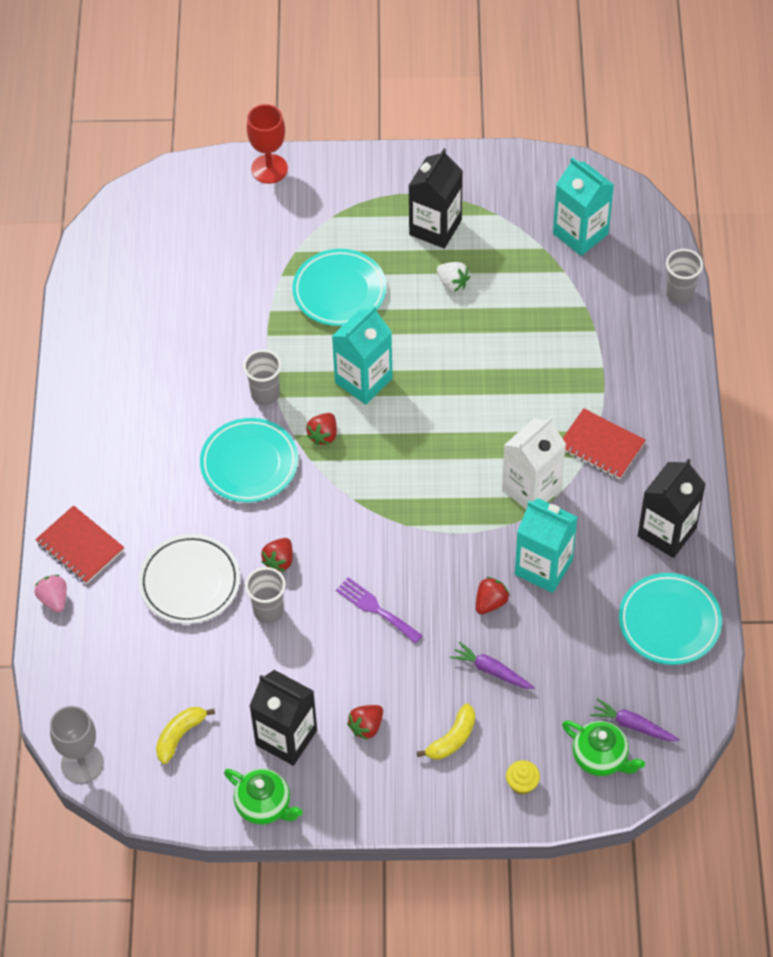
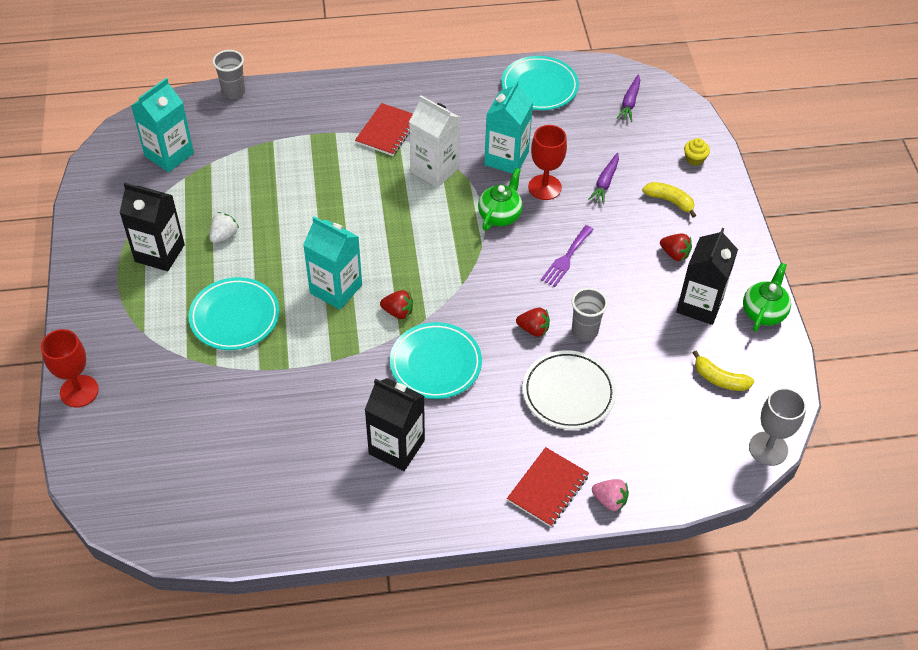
camera: 100 degrees left, 5 degrees down
(54, 599) = (610, 500): pink strawberry -> pink strawberry turned 120 degrees counterclockwise
(265, 394) = (357, 361): grey cup -> none
(490, 602) = (544, 187): red strawberry -> red goblet
(600, 758) = (660, 118): green teapot -> green teapot (500, 215)
(667, 532) = (462, 91): black carton -> black carton (396, 447)

